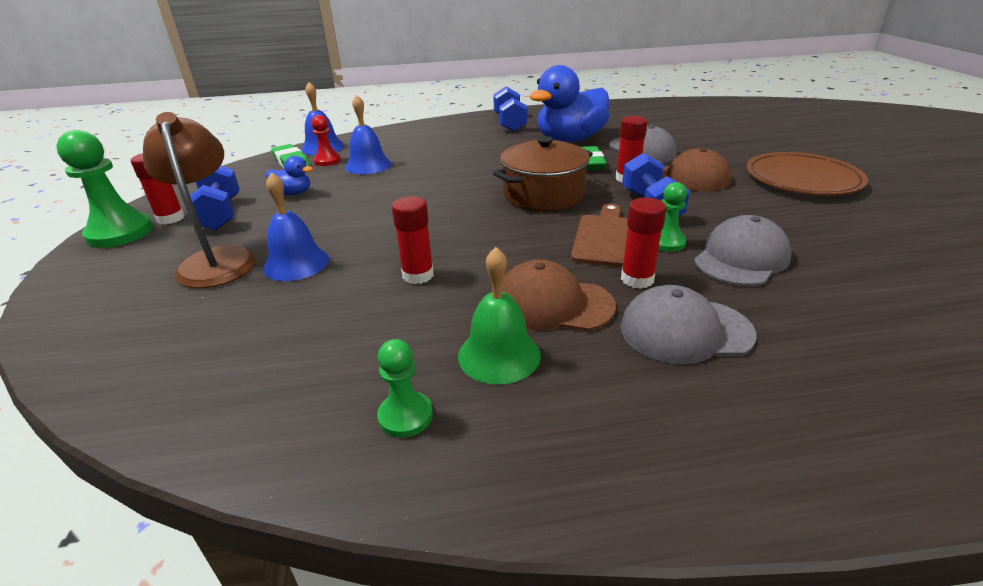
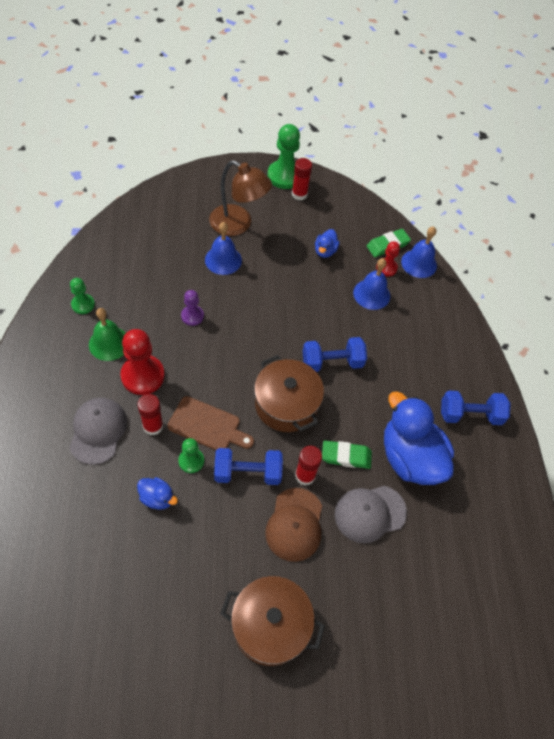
camera: 90 degrees right, 25 degrees up
(217, 259) = (238, 225): brown lamp -> brown lamp turned 45 degrees clockwise
(220, 214) = (299, 217): blue dumbbell -> blue dumbbell (332, 362)
(418, 275) = (192, 316): red glue stick -> purple pawn
(553, 304) = (143, 376): brown cap -> red pawn
(741, 258) = (157, 498): grey cap -> blue duck
(802, 180) = (270, 625): brown plate -> brown pot

